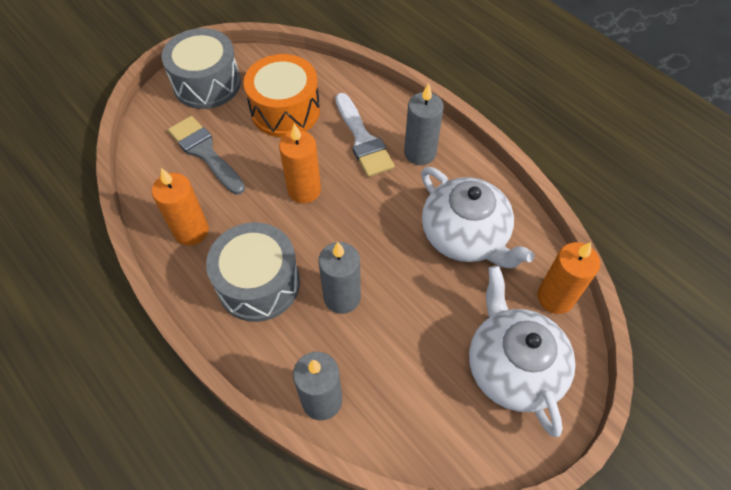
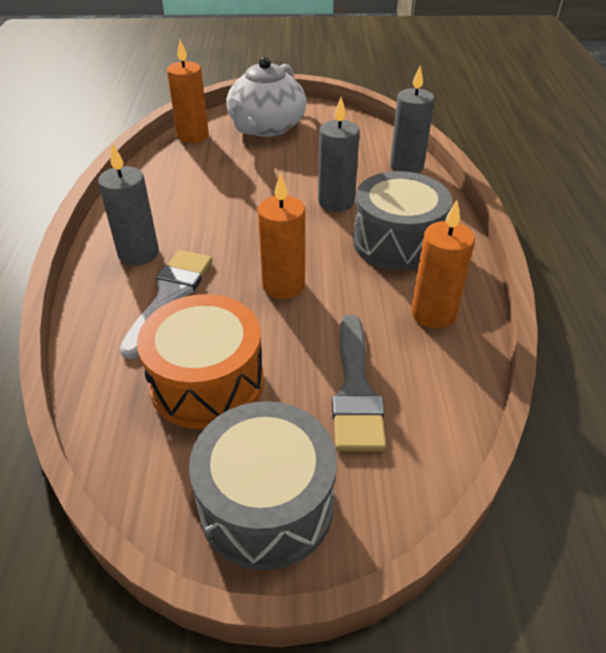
camera: 140 degrees left, 15 degrees down
(465, 235) = (196, 187): white teapot -> none

